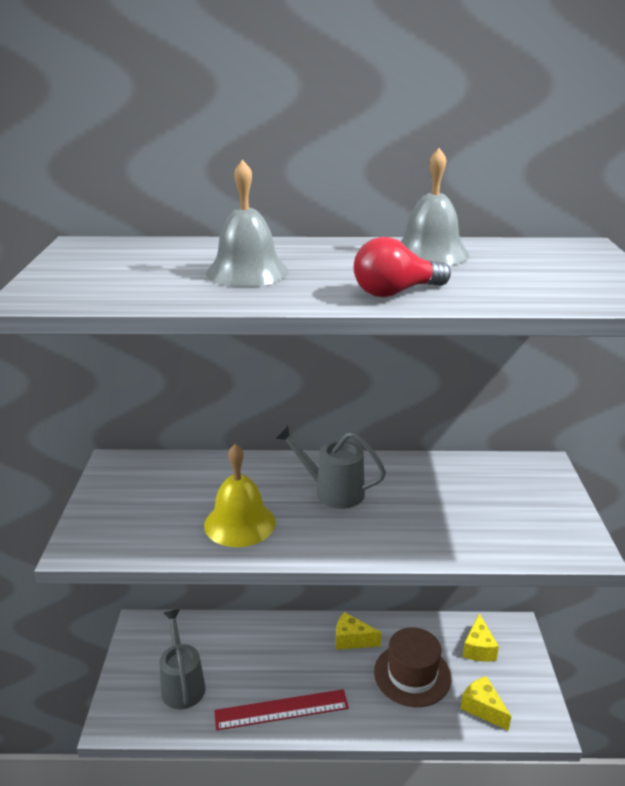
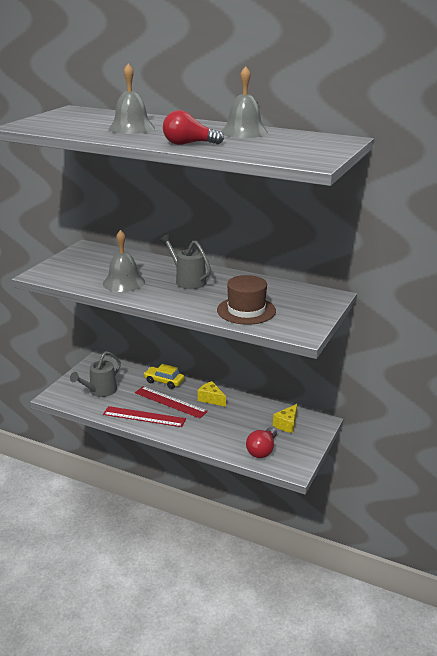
camera: 25 degrees right, 0 degrees up
(182, 684) = (100, 391): grey watering can -> grey watering can turned 150 degrees counterclockwise
(240, 523) = (124, 282): yellow bell -> grey bell
(266, 631) = (164, 381): none -> yellow car
(300, 666) = (170, 402): none -> red ruler
(412, 674) = (233, 424): brown hat -> brown hat (246, 310)
(483, 708) = (262, 450): yellow cheese -> red light bulb

